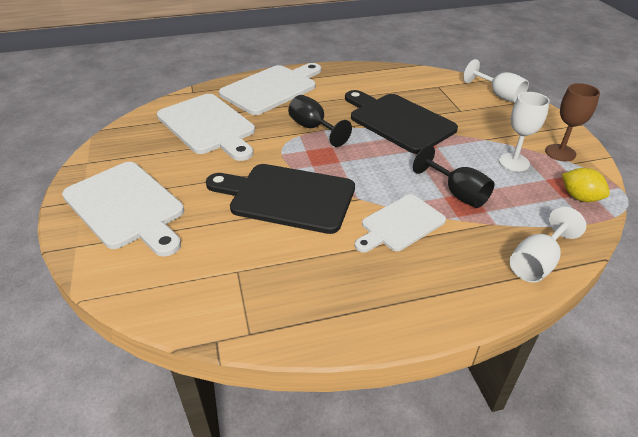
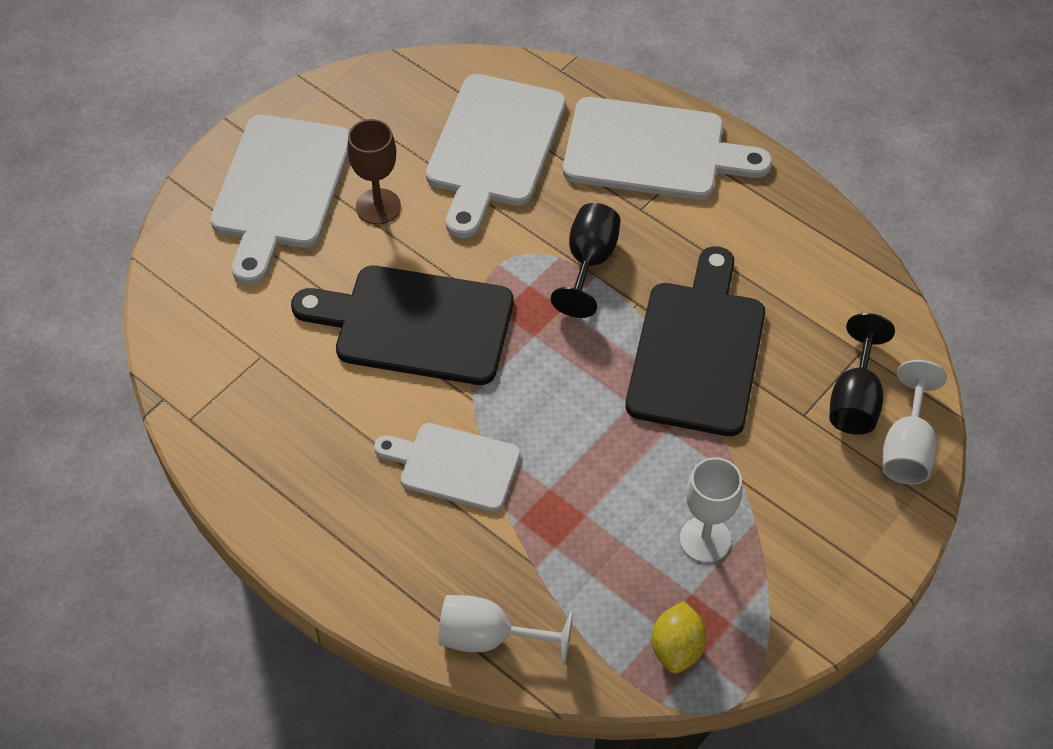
camera: 55 degrees right, 15 degrees up
(287, 197) = (415, 324): black cutting board -> black cutting board turned 60 degrees counterclockwise
(457, 193) = (569, 500): black goblet -> black goblet (855, 399)
(560, 153) = (785, 591): brown goblet -> brown goblet (378, 206)

